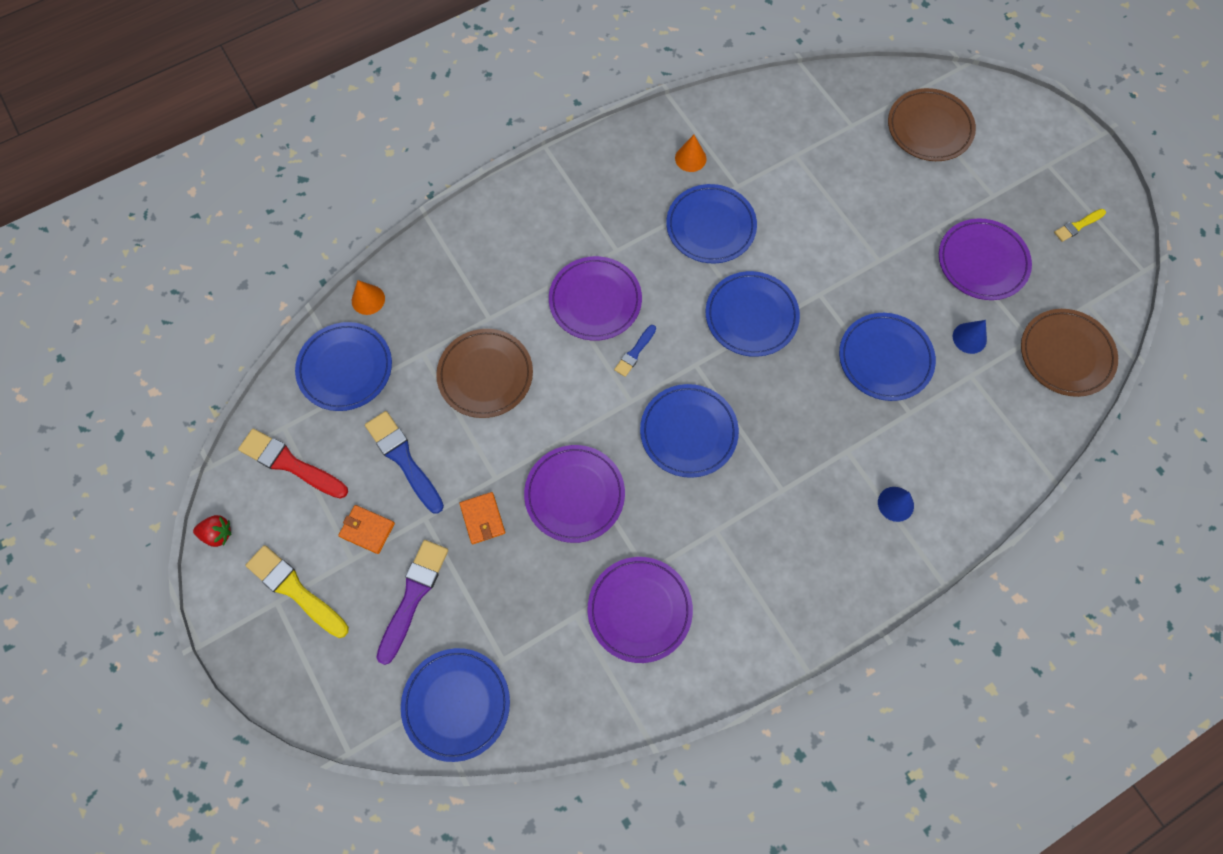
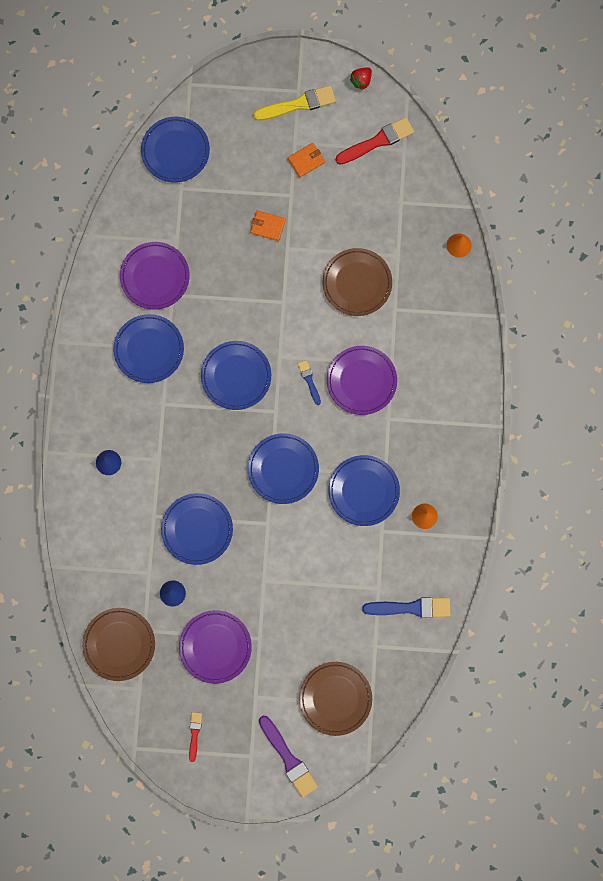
camera: 125 degrees right, 10 degrees up
(345, 368) = (419, 205): blue plate -> blue plate (149, 349)
(404, 459) = (335, 205): blue brush -> blue brush (411, 608)
(413, 596) = (250, 163): purple brush -> purple brush (288, 758)
(574, 495) = (245, 285): purple plate -> none
(1078, 226) = (194, 734): yellow brush -> red brush

